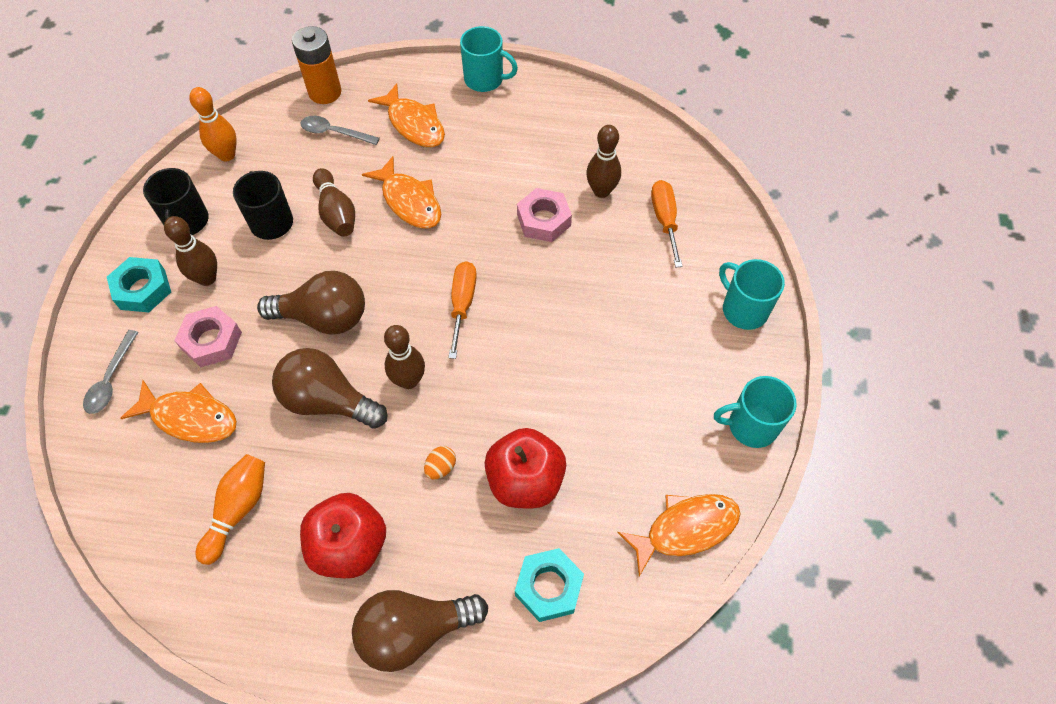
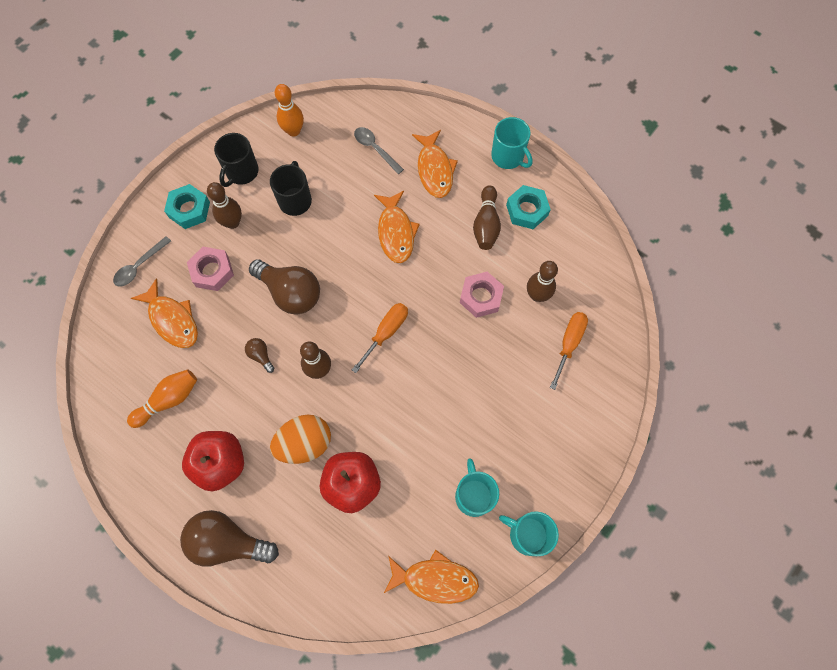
camera: 30 degrees right, 10 degrees up
(325, 92) = (387, 111): orange battery -> none
(328, 401) = (261, 355): brown light bulb -> brown light bulb, size x0.45
(336, 213) = (342, 215): brown bowling pin -> brown bowling pin (486, 224)
(441, 467) = (304, 443): orange egg -> orange egg, size x2.22
(549, 587) = (324, 564): turquoise nut -> turquoise nut (527, 210)
(743, 309) = (580, 446): turquoise mug -> turquoise mug (474, 495)

